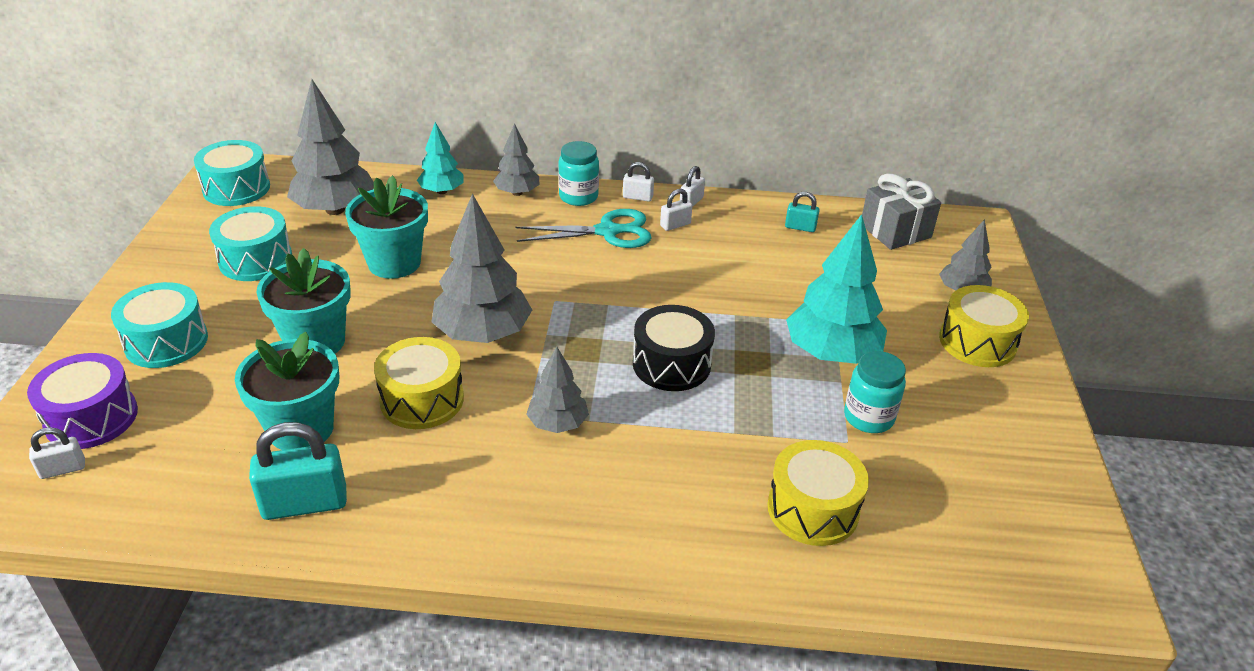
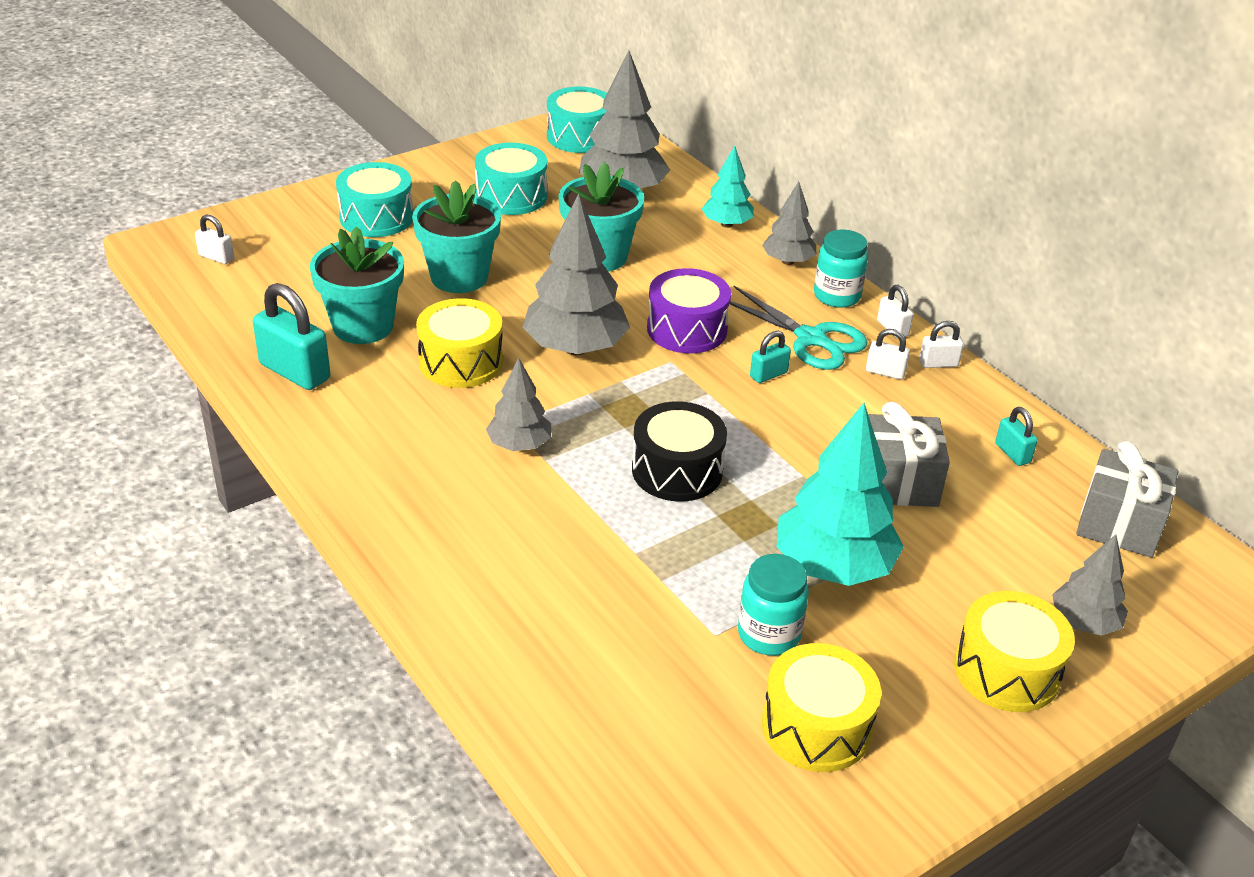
camera: 50 degrees right, 0 degrees up
(91, 418) = (271, 237): purple drum -> purple drum (687, 329)
(621, 269) = (768, 374): none -> turquoise padlock
(781, 282) = (898, 482): none -> grey gift
(813, 509) = (594, 649): yellow drum -> yellow drum (816, 727)

